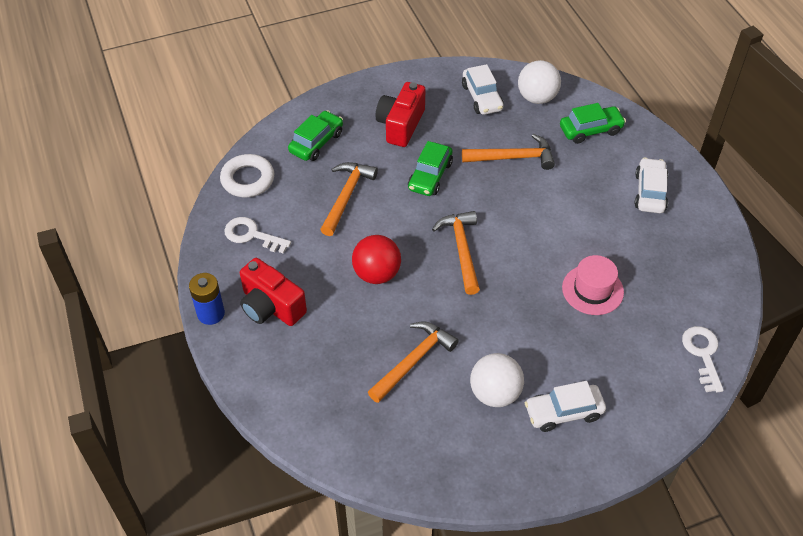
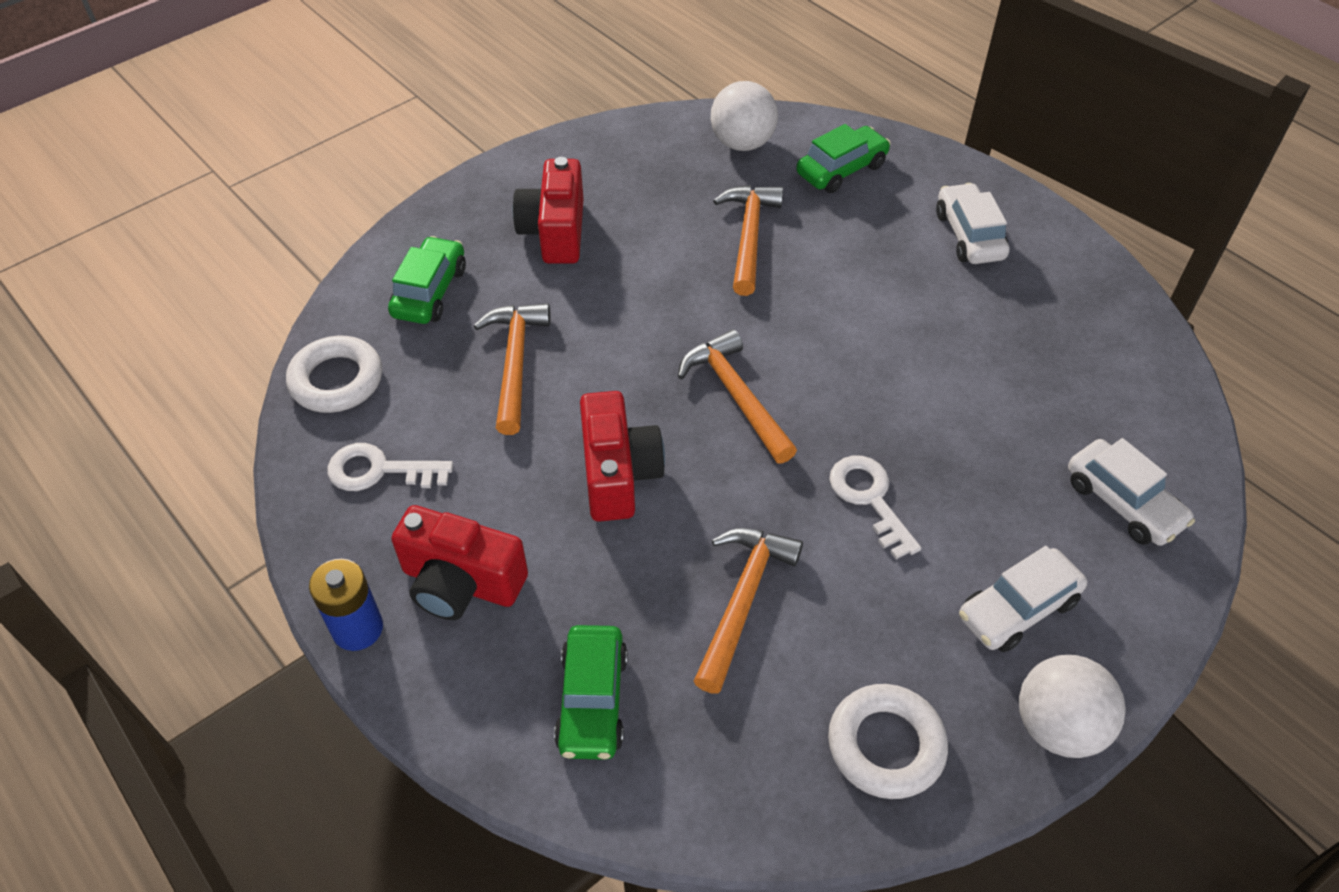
camera: 20 degrees left, 0 degrees up
(377, 274) = (618, 474): red ball -> red camera
(430, 176) = (635, 296): green car -> green car (592, 700)
(455, 457) = (885, 745): none -> white ring
(482, 97) = (661, 162): white car -> white car (1123, 503)
(495, 393) = (897, 613): white ball -> white ball (1057, 726)
(513, 157) = (748, 236): orange hammer -> orange hammer turned 60 degrees counterclockwise
(592, 290) = (962, 401): pink hat -> none
(703, 354) = (1168, 450): white key -> white key (870, 499)

